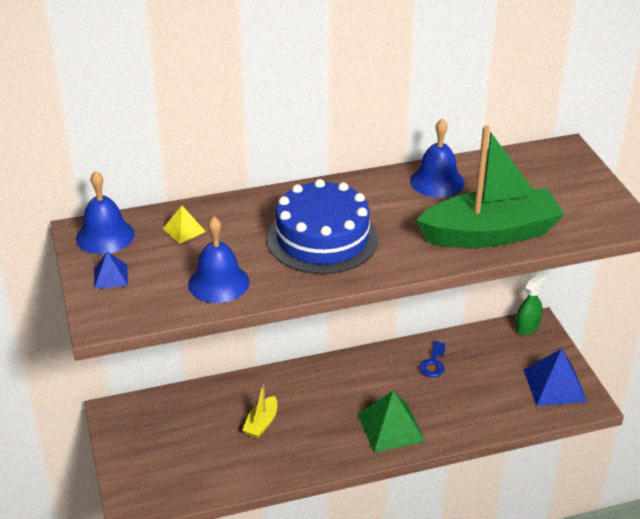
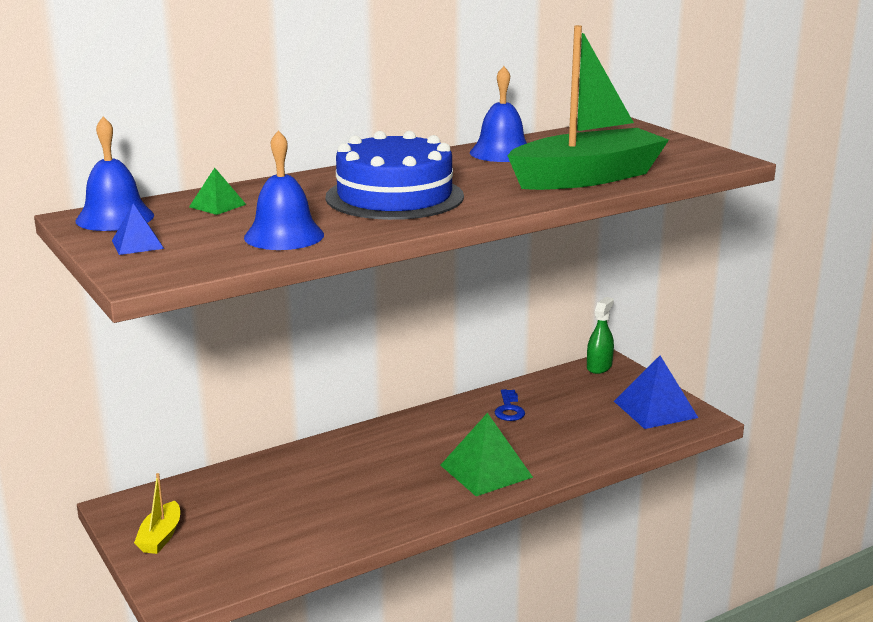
camera: 15 degrees left, 15 degrees down
(184, 230) = (217, 205): yellow pyramid -> green pyramid
(261, 423) = (323, 490): yellow boat -> yellow boat (160, 537)

